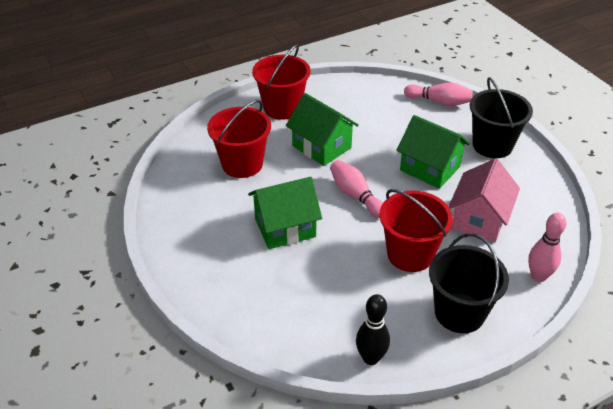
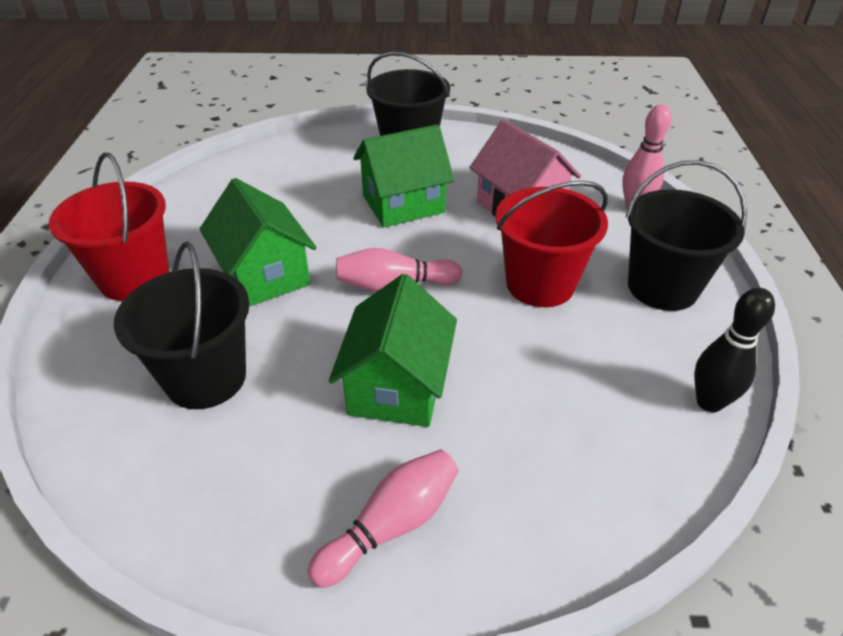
camera: 60 degrees left, 0 degrees up
(242, 164) = (206, 378): red bucket -> black bucket
(321, 147) = (264, 275): green house -> green house turned 75 degrees clockwise
(439, 102) = (296, 148): pink bowling pin -> pink bowling pin (391, 525)

